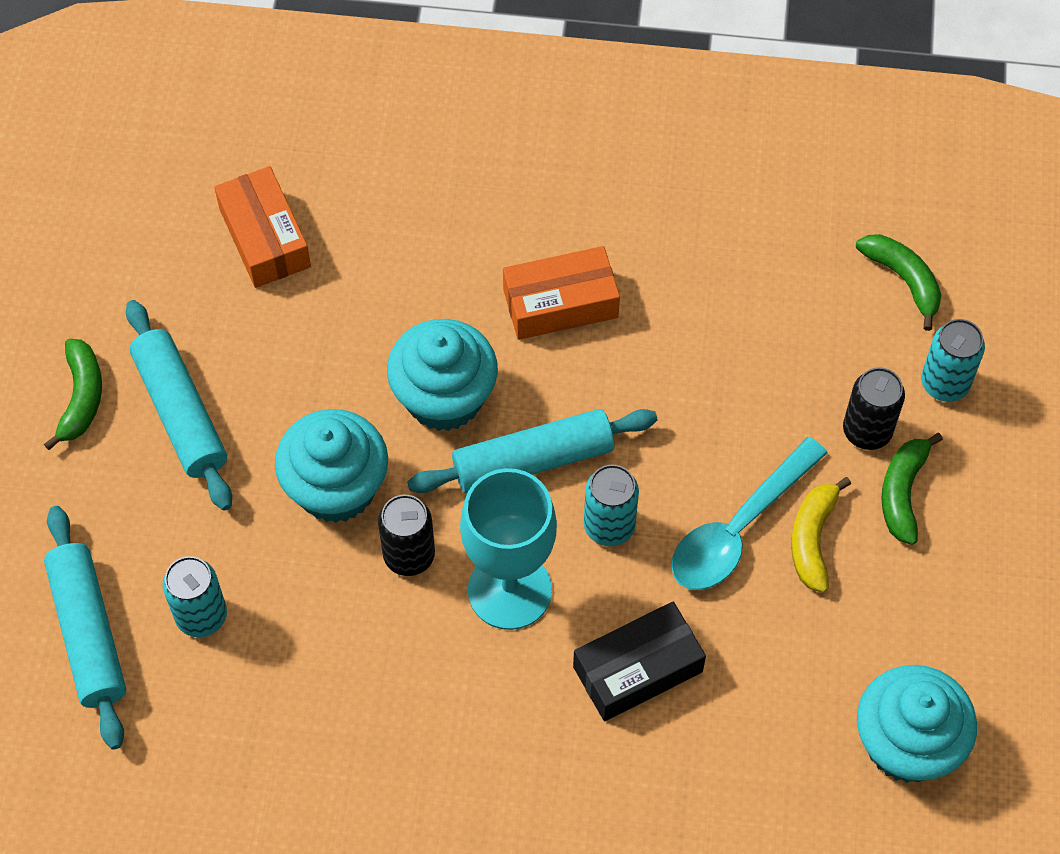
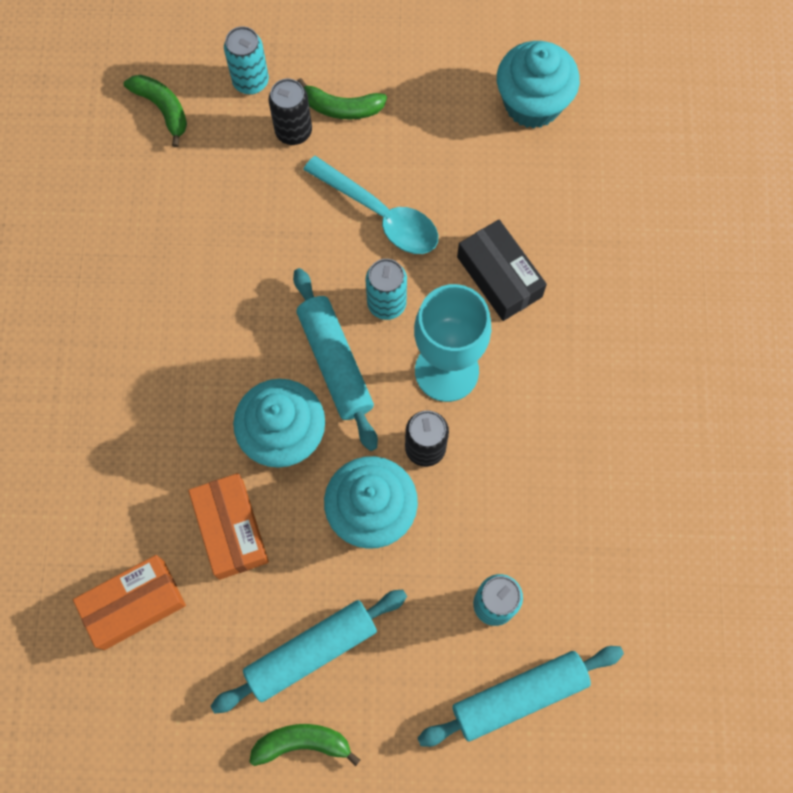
camera: 95 degrees left, 10 degrees up
(560, 303) = (192, 353): orange box -> orange box (231, 529)
(812, 539) = (384, 165): yellow banana -> none
(903, 280) = (163, 109): green banana -> green banana turned 90 degrees clockwise

